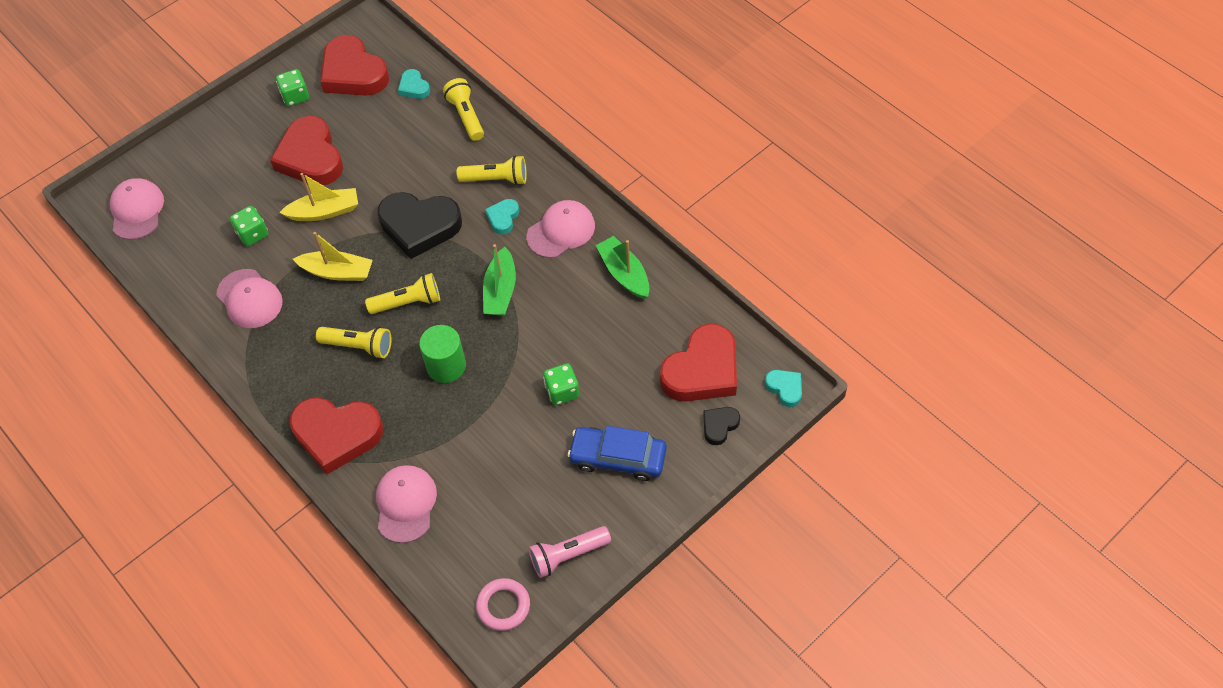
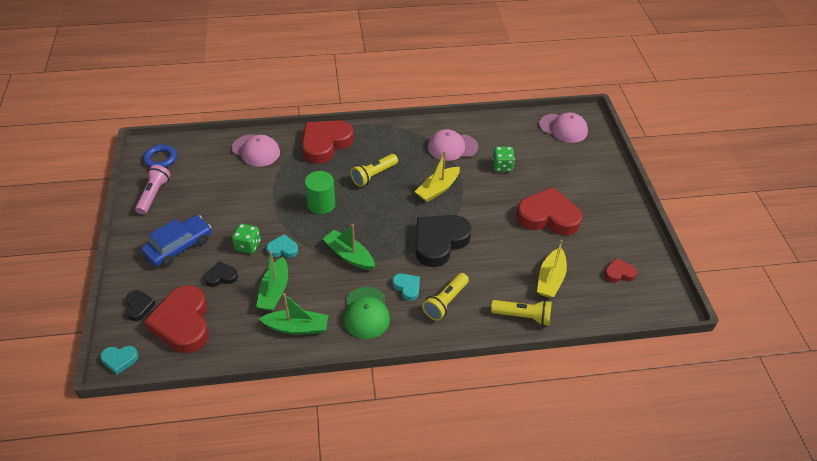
camera: 120 degrees right, 10 degrees down
(295, 96) = (615, 232): green dice -> none
(324, 211) = (493, 203): yellow boat -> yellow boat (550, 279)
(353, 73) = (619, 273): red heart -> red heart, size x0.47
(408, 302) = (383, 209): yellow flashlight -> none
(414, 87) = (578, 300): turquoise heart -> turquoise heart (283, 249)
(503, 606) = (160, 159): pink ring -> blue ring
(561, 231) = (366, 313): pink cap -> green cap
(599, 322) = (274, 291): none -> green boat
(622, 383) = (221, 276): none -> black heart

